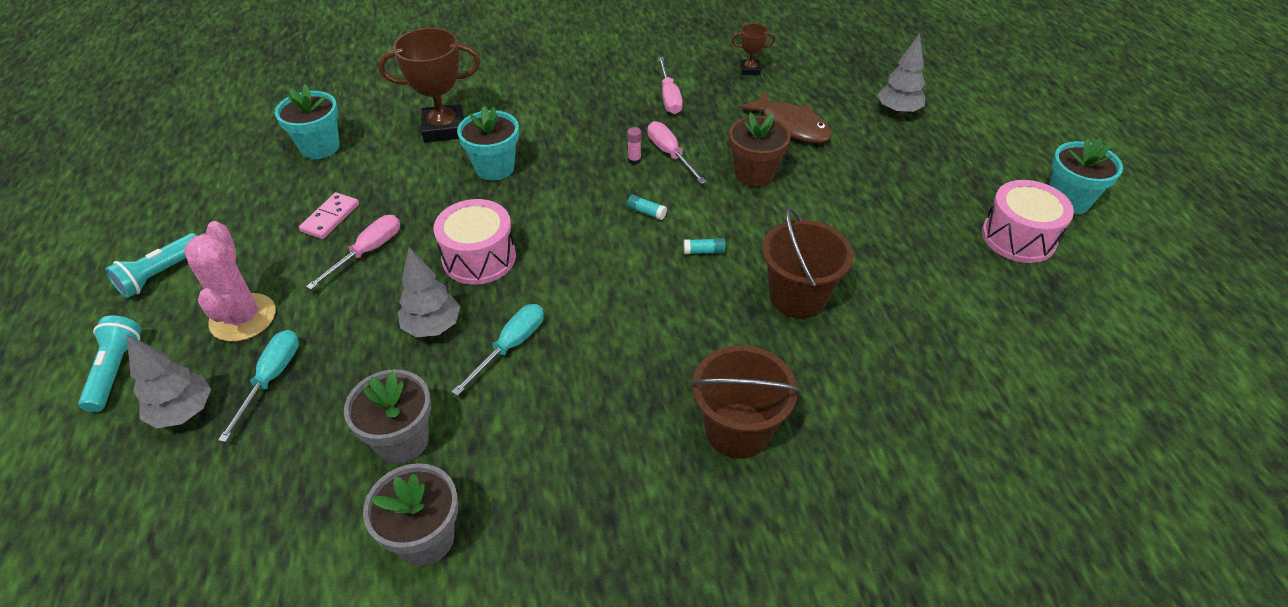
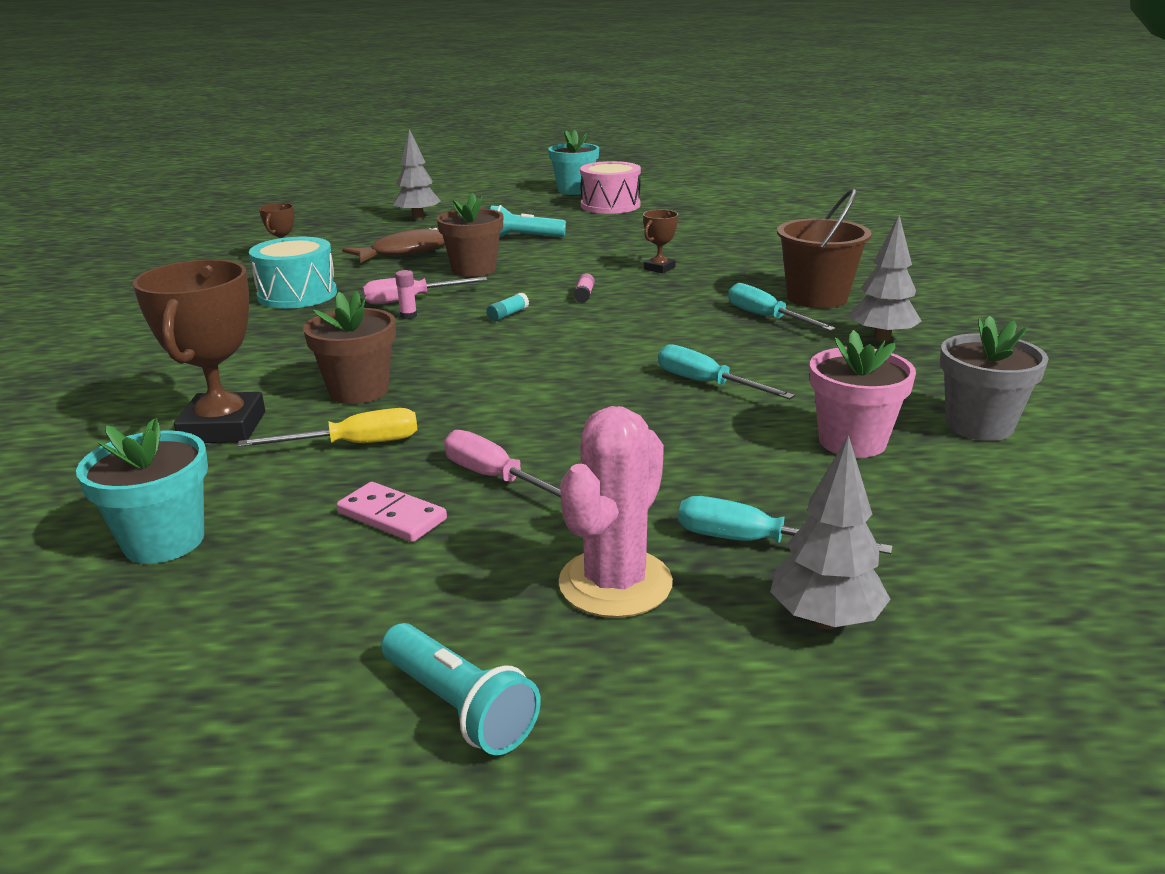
camera: 80 degrees left, 20 degrees down
(116, 370) = (729, 723): turquoise flashlight -> turquoise flashlight (523, 238)
(243, 318) = (615, 583): pink cactus -> pink cactus turned 60 degrees counterclockwise
(402, 440) = (852, 441): grey flower pot -> pink flower pot
(417, 184) = (354, 445): none -> yellow screwdriver
(432, 327) = (667, 428): grey tree -> grey tree (882, 338)
(479, 258) = (546, 401): pink drum -> none
(494, 168) = (359, 391): turquoise flower pot -> brown flower pot
(669, 97) = (297, 295): pink screwdriver -> turquoise drum
(669, 386) = (766, 317): none -> turquoise screwdriver
(704, 251) = (584, 295): turquoise glue stick -> pink glue stick
(798, 297) = (659, 268): brown bucket -> brown trophy

